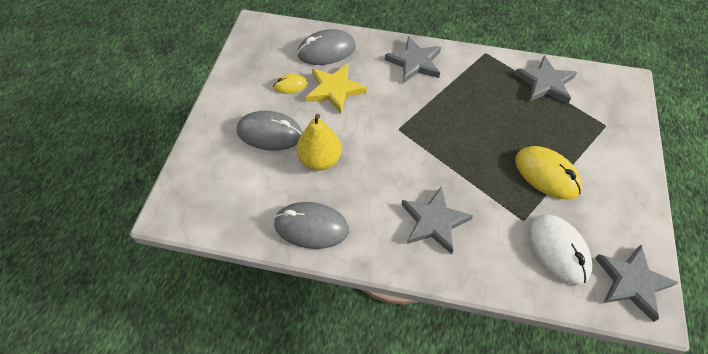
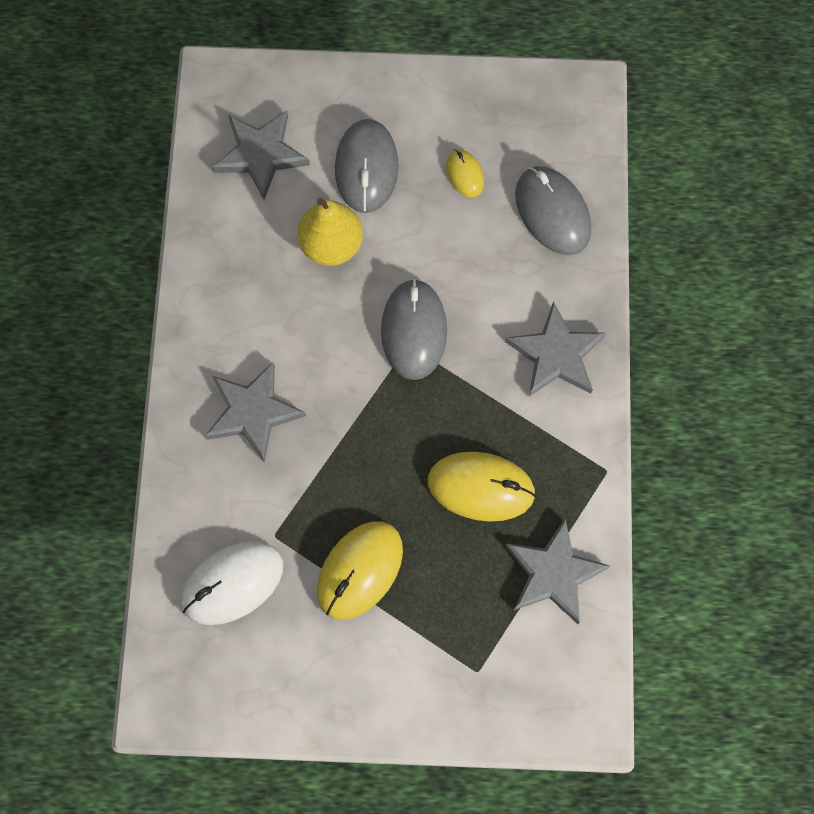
camera: 80 degrees right, 15 degrees up
(311, 227) = (221, 255): grey mouse -> grey mouse (413, 331)
(334, 90) = (469, 240): yellow star -> none
(493, 107) = (481, 487): none -> yellow mouse
(631, 282) = (196, 682): grey star -> grey star (261, 154)

